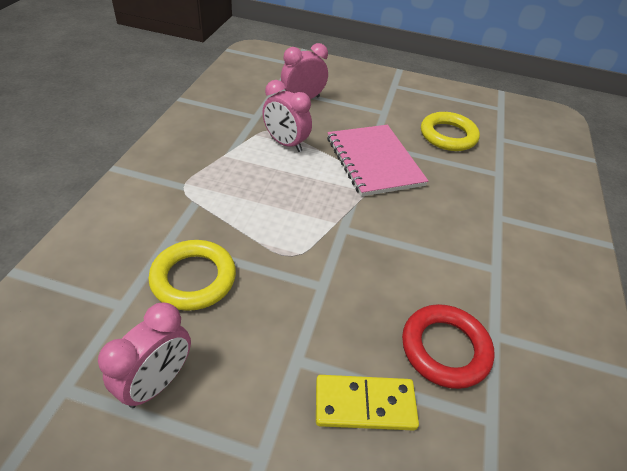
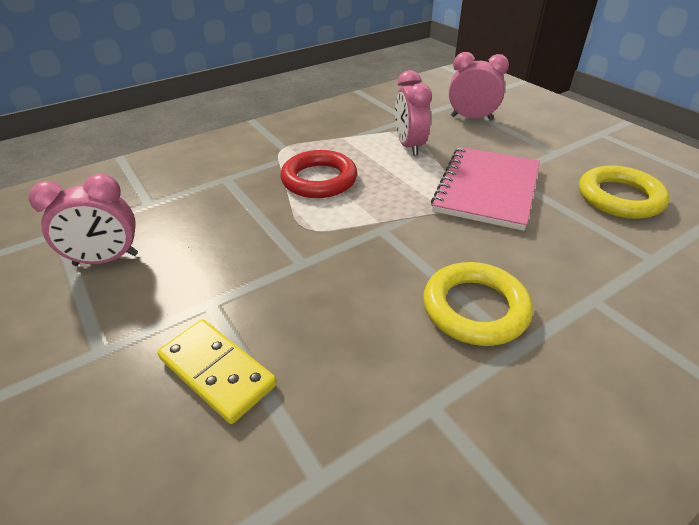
camera: 45 degrees right, 5 degrees down
(193, 278) = (212, 209): yellow ring -> yellow ring (475, 308)
(445, 349) = (353, 380): red ring -> red ring (319, 179)

